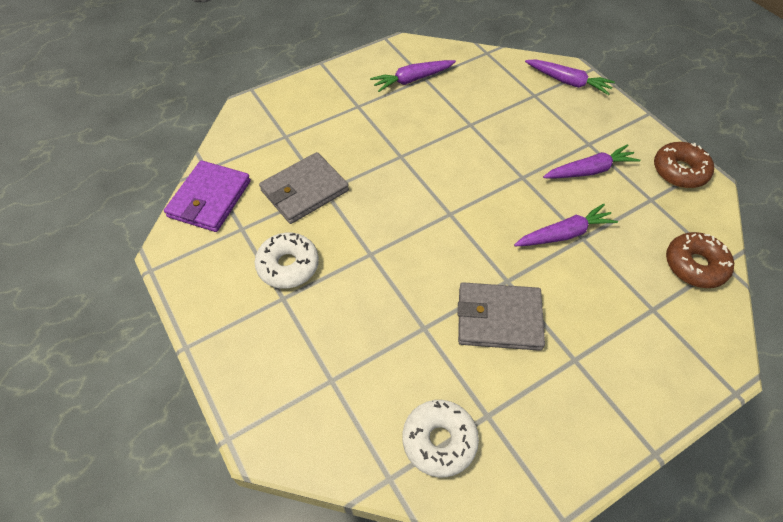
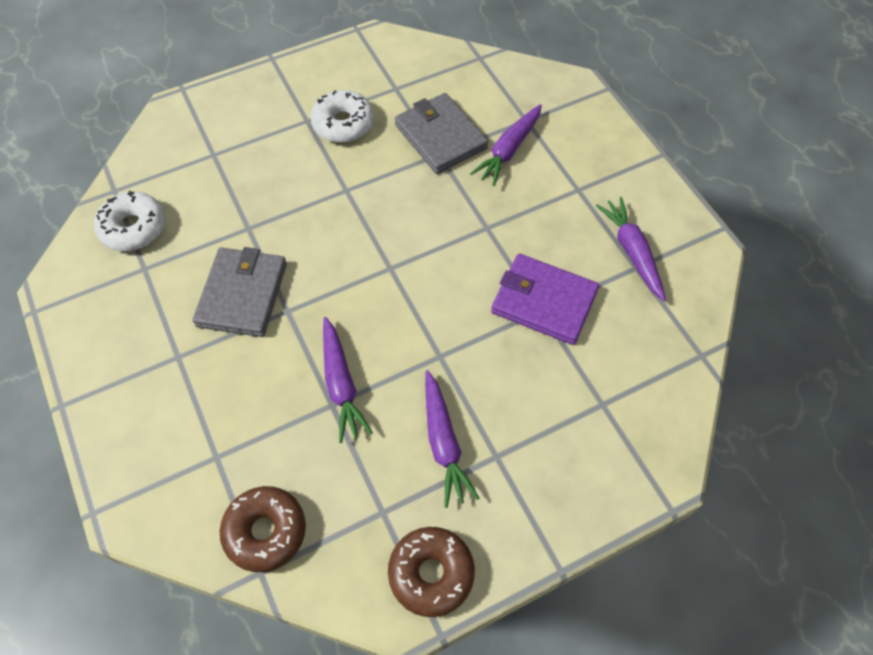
camera: 95 degrees right, 5 degrees up
(209, 199) = (437, 62): purple wallet -> purple wallet (544, 301)
(568, 82) = (635, 460): purple carrot -> purple carrot (508, 150)

